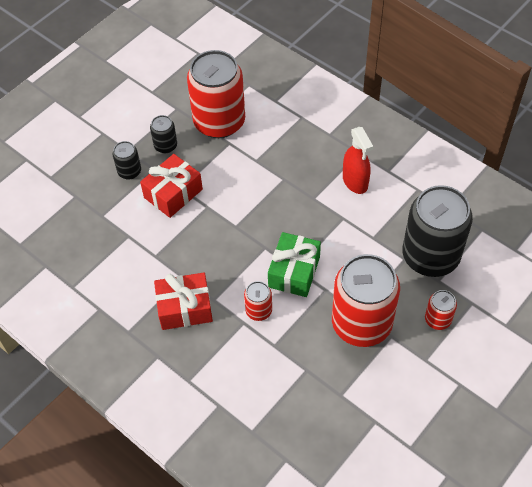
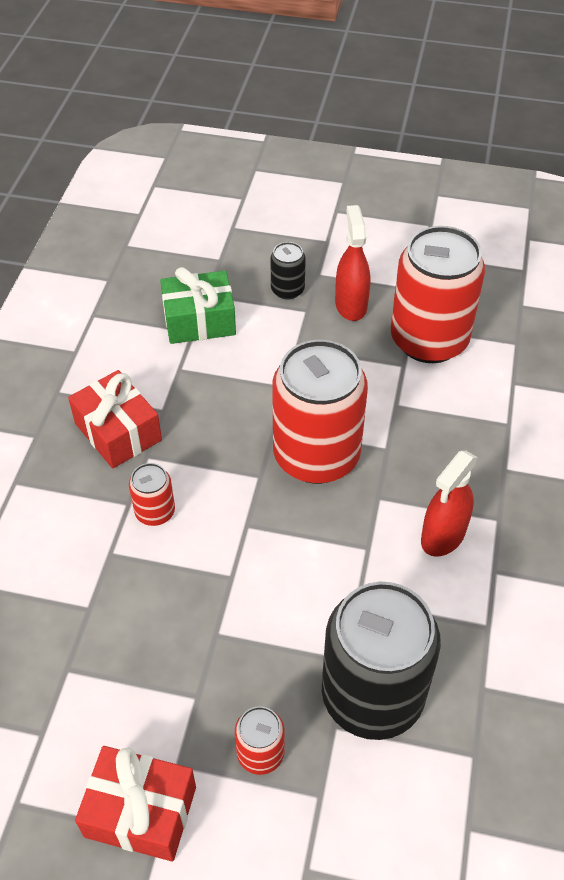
camera: 60 degrees right, 5 degrees down
(165, 146) = (351, 305): black can -> red spray bottle
(173, 193) = (283, 344): red gift -> red gift (140, 811)
(294, 272) = (240, 526): green gift -> green gift (199, 321)
(361, 323) = (198, 647): red can -> red can (316, 455)

